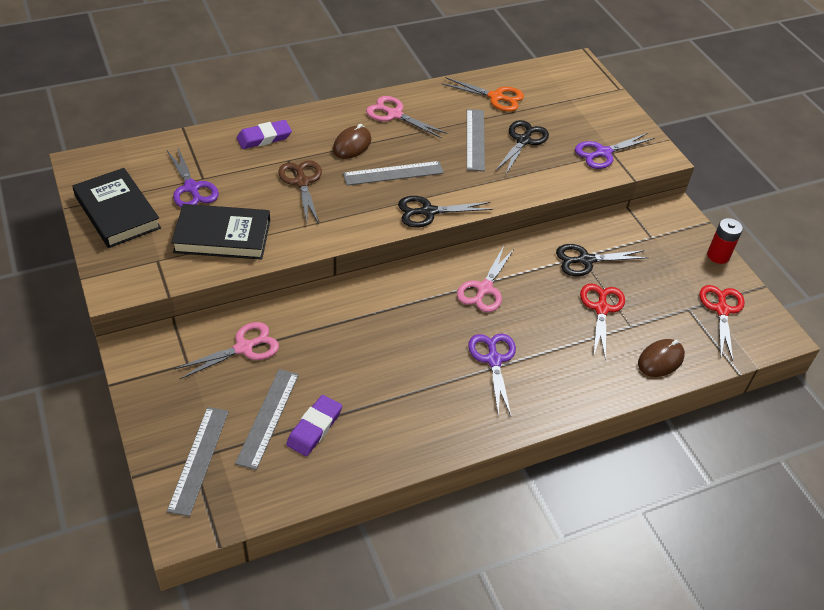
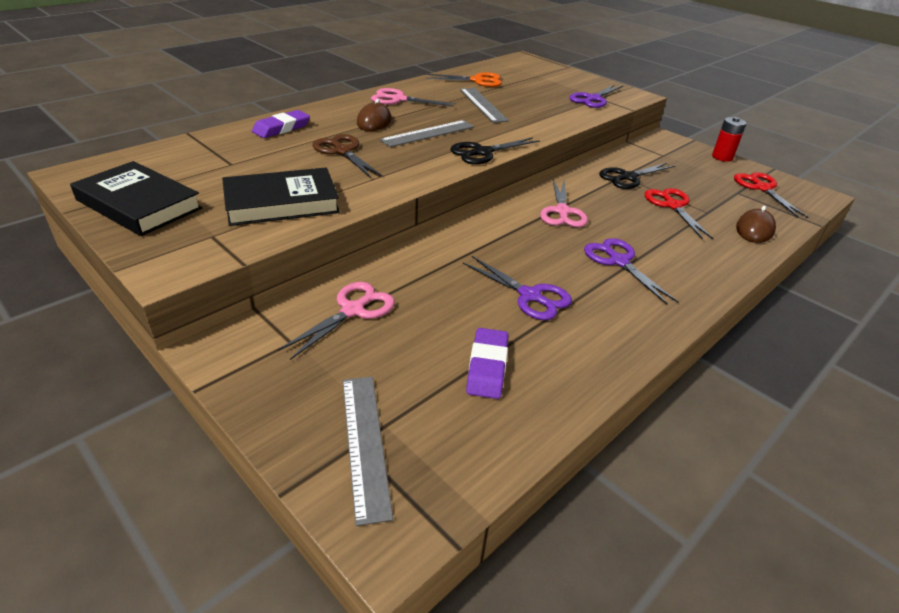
camera: 20 degrees left, 10 degrees down
(191, 188) = (222, 172): purple scissors -> purple scissors (530, 296)
(268, 418) = (425, 371): grey ruler -> none
(523, 141) = (523, 100): black scissors -> none

